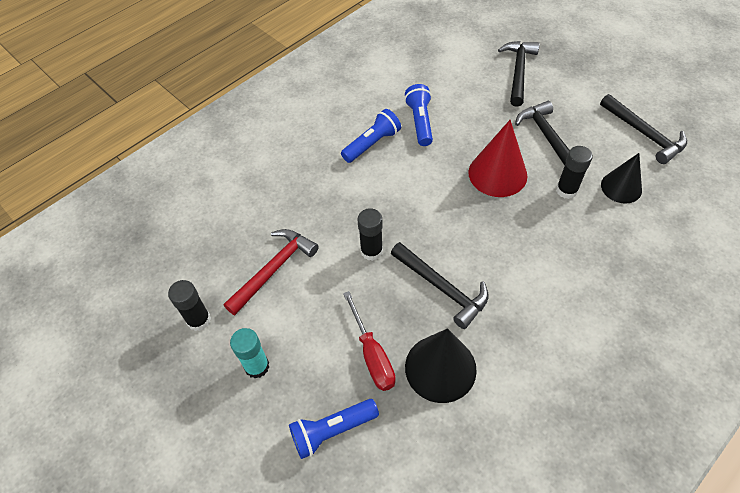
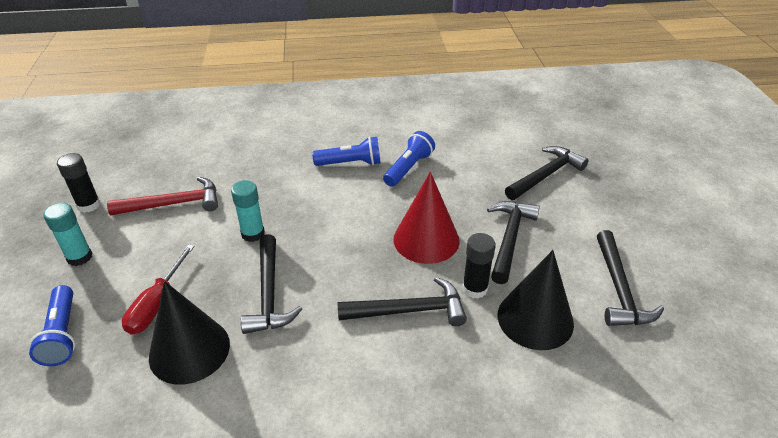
camera: 35 degrees right, 15 degrees down
(332, 430) = (62, 334): blue flashlight -> blue flashlight turned 120 degrees counterclockwise
(371, 251) = (253, 234): black glue stick -> turquoise glue stick
(545, 234) = (409, 310): none -> black hammer
(621, 187) = (535, 319): black cone -> black cone, size x1.50

